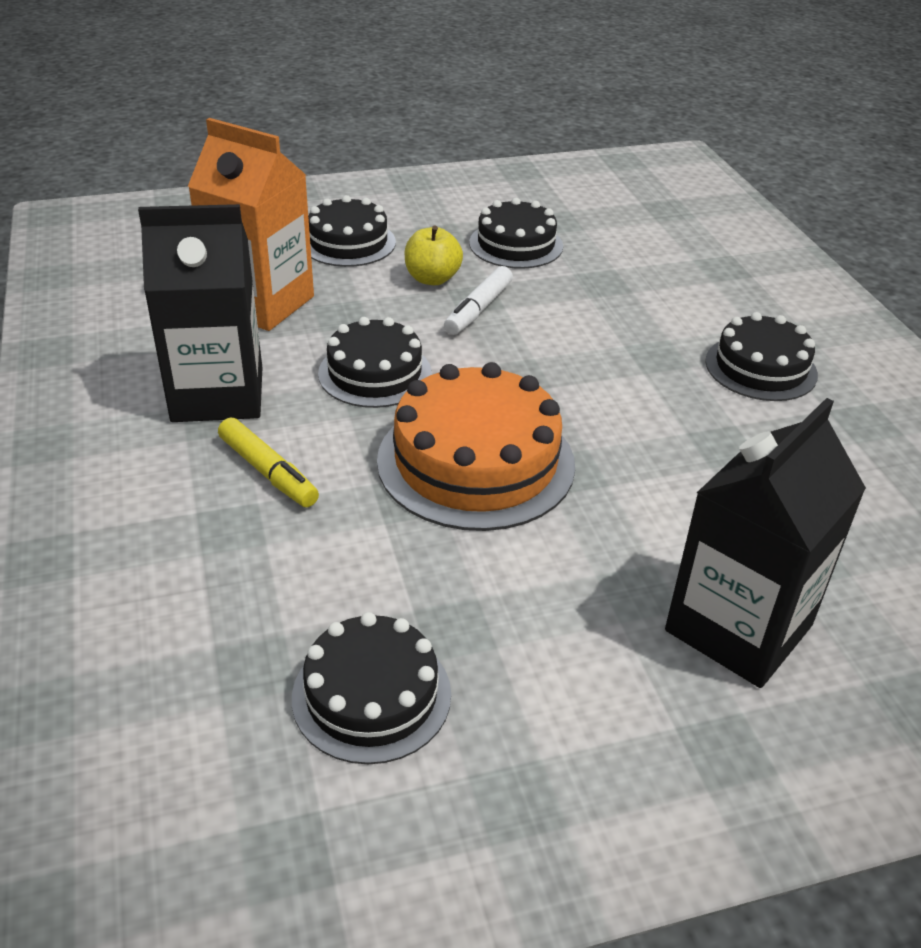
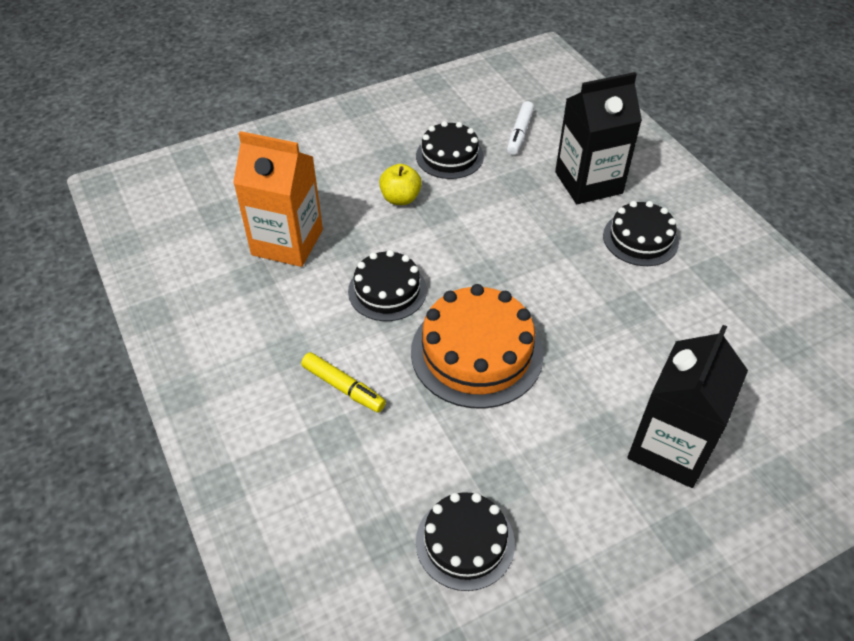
camera: 10 degrees left, 10 degrees up
(218, 394) = (286, 329): black carton -> black carton (588, 183)
(348, 242) = (330, 174): black cake -> none
(478, 309) = (440, 221): white marker -> white marker (519, 133)

